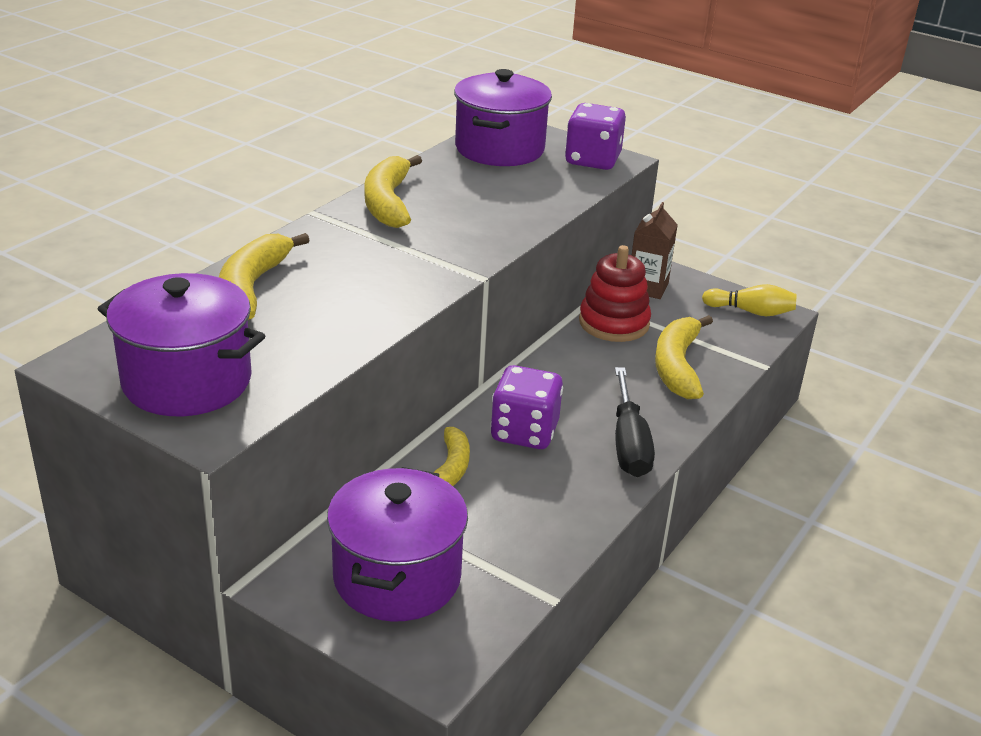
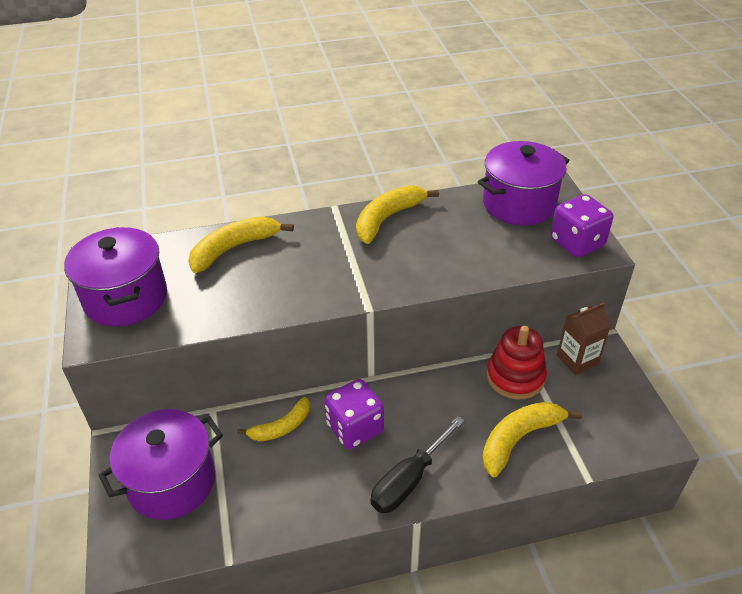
camera: 45 degrees right, 10 degrees up
(751, 311) = (637, 425): yellow bowling pin -> none

